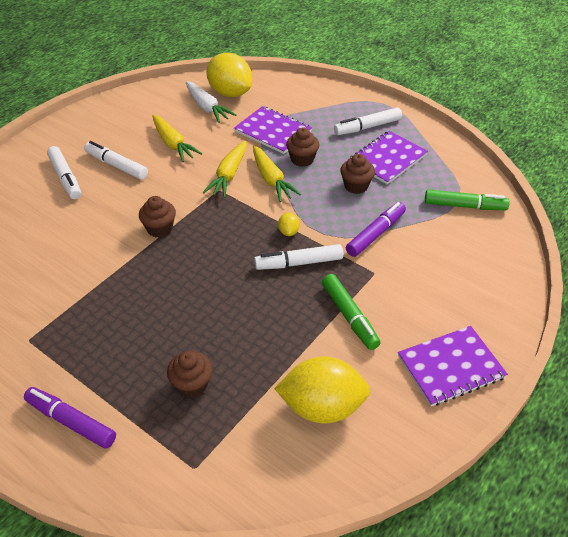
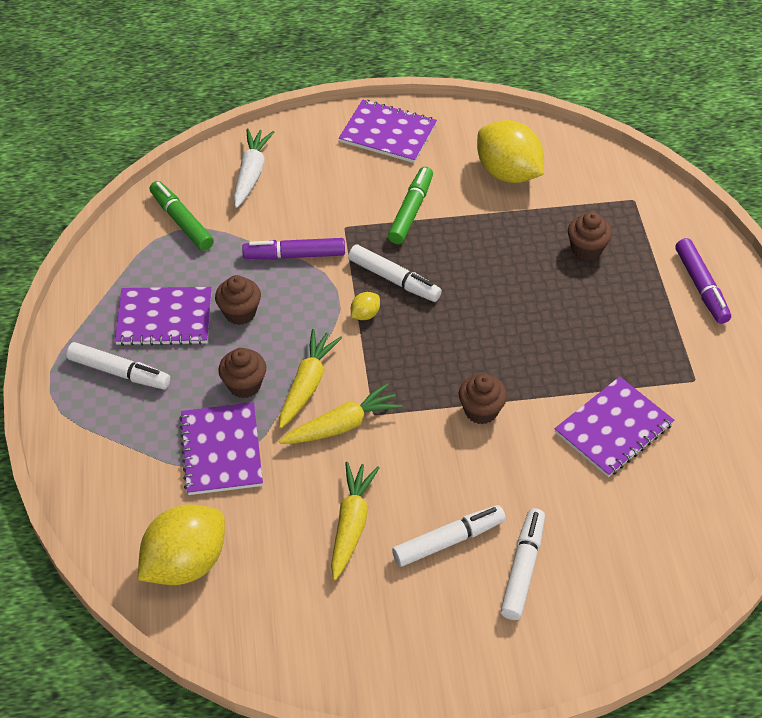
camera: 135 degrees left, 5 degrees up
(66, 271) = (613, 428): none -> purple notebook
(117, 166) = (448, 540): white marker -> white marker turned 105 degrees counterclockwise
(207, 107) = (244, 558): white carrot -> white carrot (251, 174)
(230, 93) = (186, 563): yellow lemon -> yellow lemon turned 45 degrees clockwise

